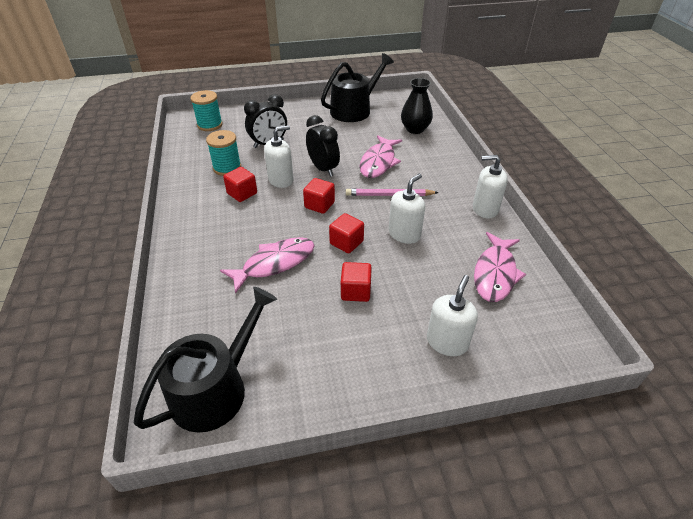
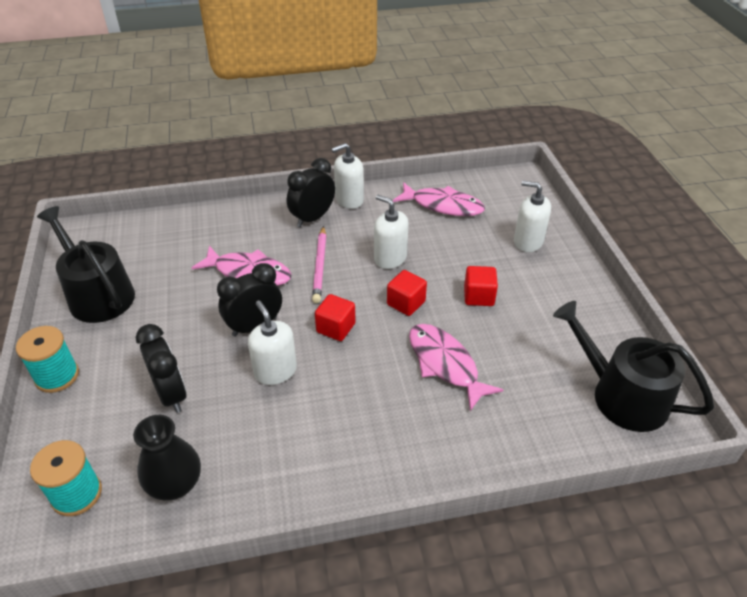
camera: 90 degrees left, 0 degrees up
(227, 168) = (232, 443): turquoise spool -> turquoise spool (57, 376)
(242, 193) = (304, 413): red cube -> none
(415, 129) = (175, 236): black vase -> black vase (175, 484)
(451, 189) = (312, 218): none -> black clock
(485, 209) = (349, 199): white soap dispenser -> white soap dispenser turned 60 degrees clockwise

